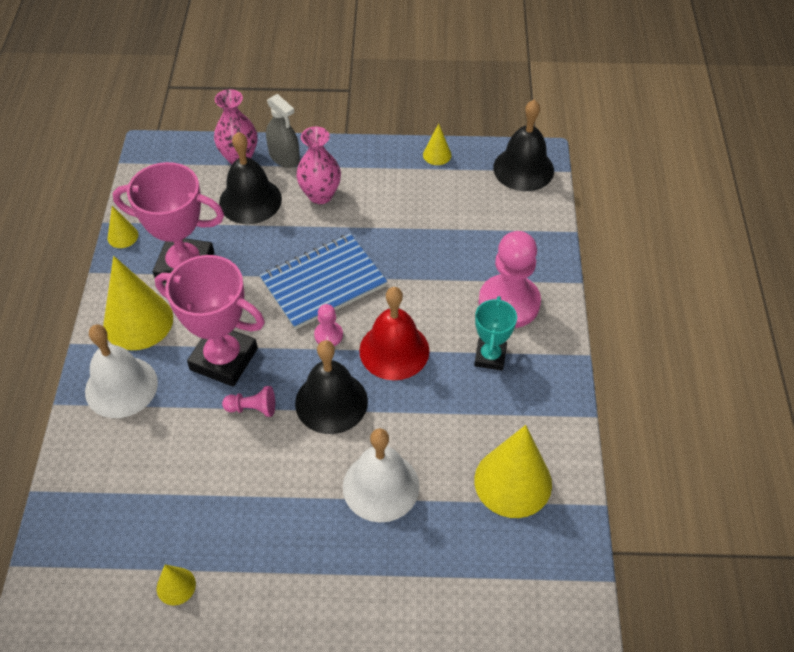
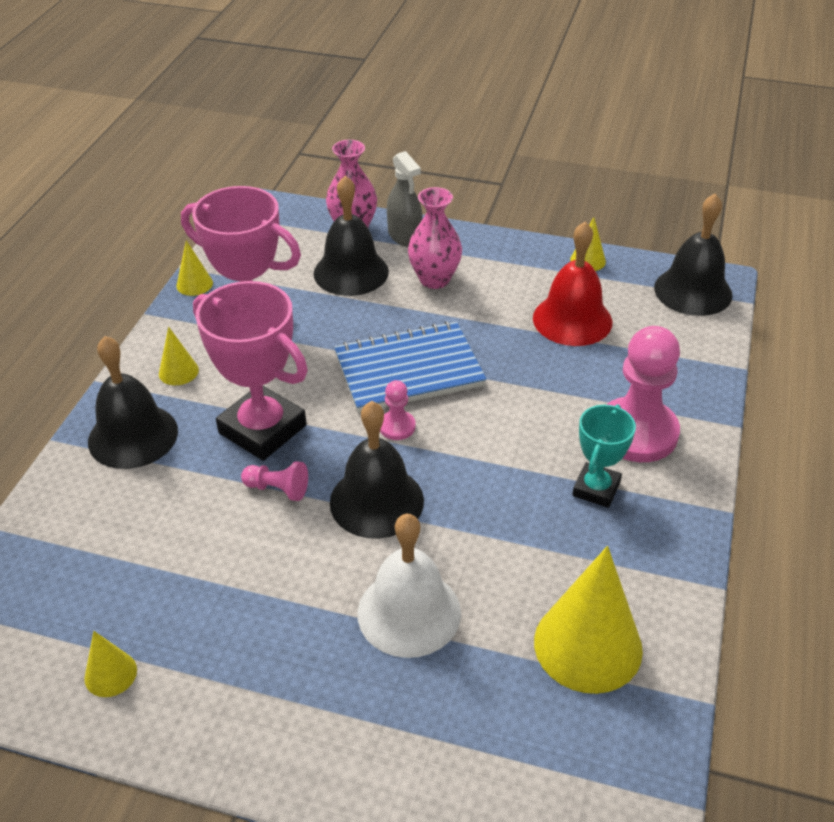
camera: 15 degrees right, 10 degrees down
(121, 387) = (133, 436): white bell -> black bell
(138, 321) = (178, 371): yellow cone -> yellow cone, size x0.47
(394, 350) = (473, 458): red bell -> red bell (572, 320)

